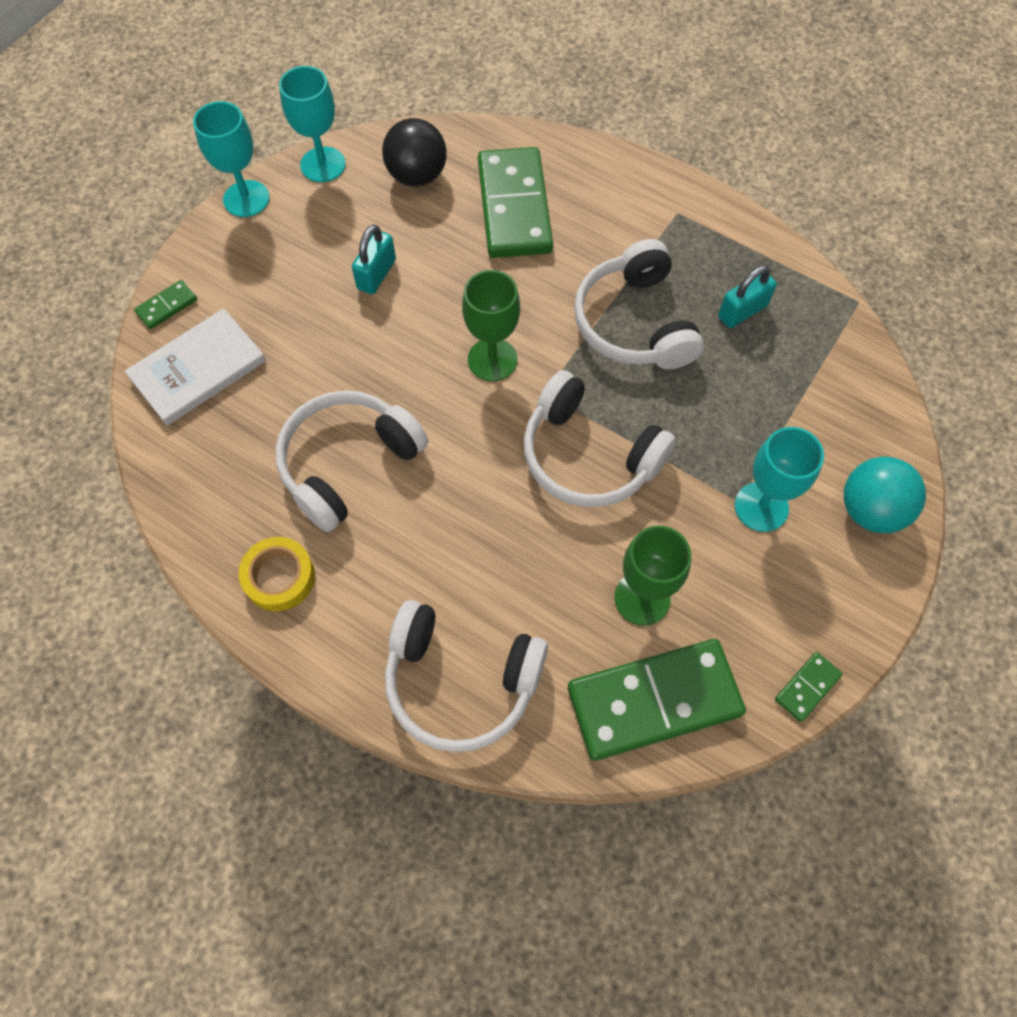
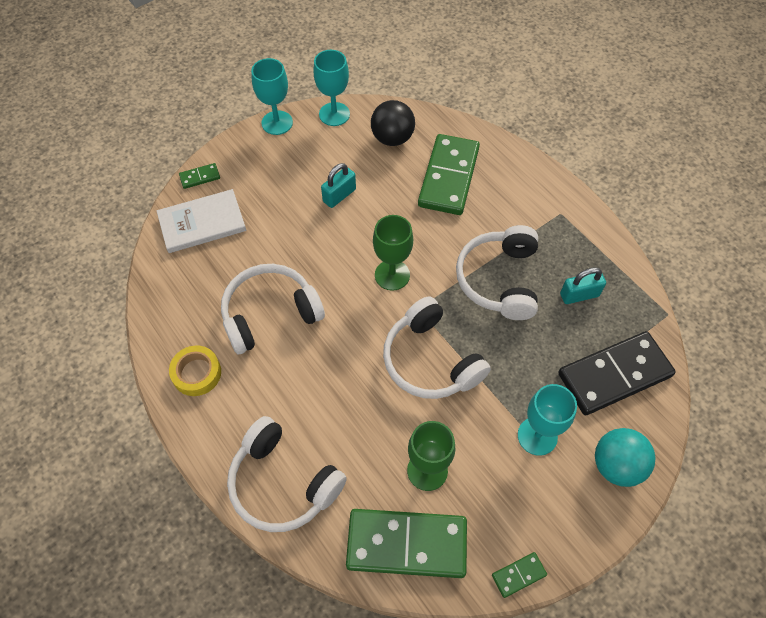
camera: 20 degrees right, 5 degrees down
(824, 399) = (614, 375): none -> black domino

